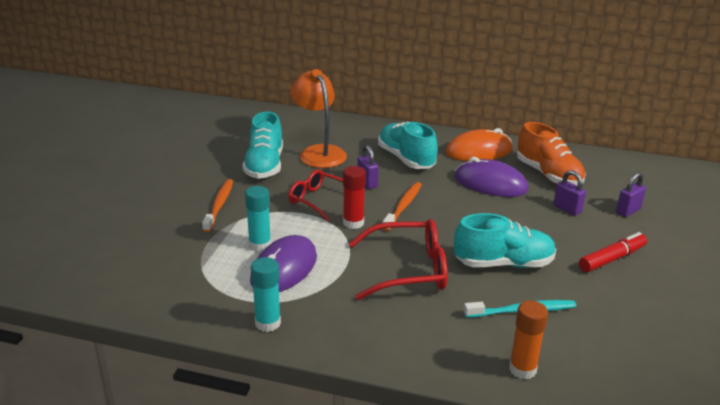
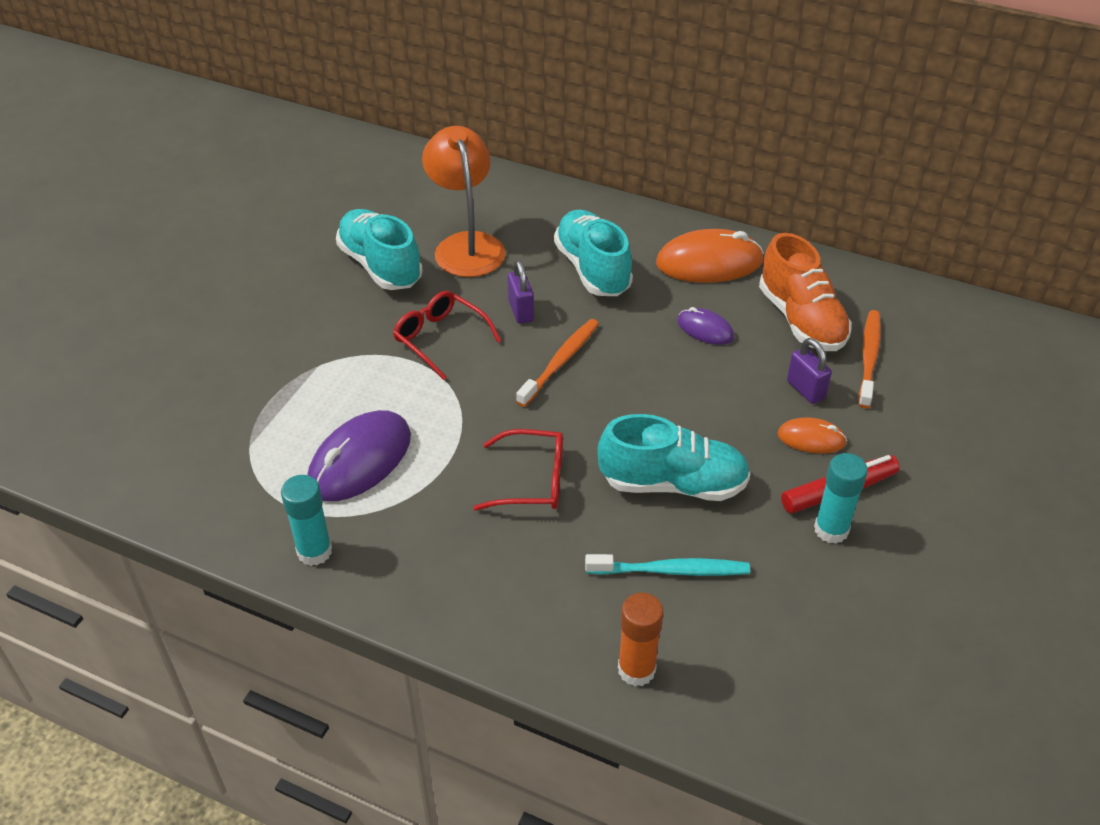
camera: 10 degrees right, 15 degrees up
(219, 205) = (298, 335): orange toothbrush -> orange toothbrush (869, 358)
(260, 245) = (337, 414): turquoise glue stick -> turquoise glue stick (831, 530)
(264, 166) = (380, 266): turquoise shoe -> turquoise shoe turned 135 degrees clockwise
(353, 223) = (479, 386): red glue stick -> none
(408, 270) = (532, 480): red glasses -> red glasses, size x0.66
(490, 184) = (705, 329): purple mouse -> purple mouse, size x0.54
(582, 233) = (811, 439): none -> orange mouse
(628, 211) = (899, 402): purple padlock -> none

